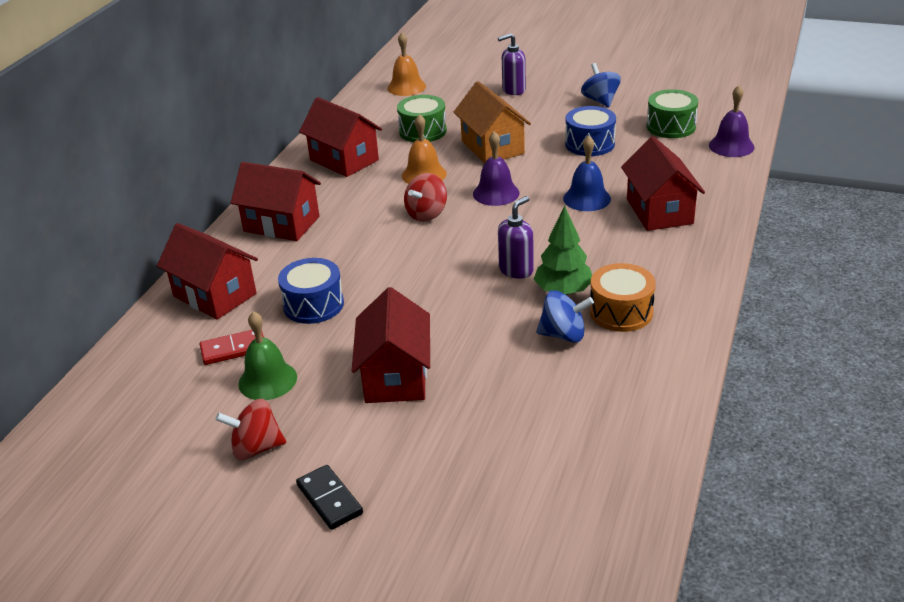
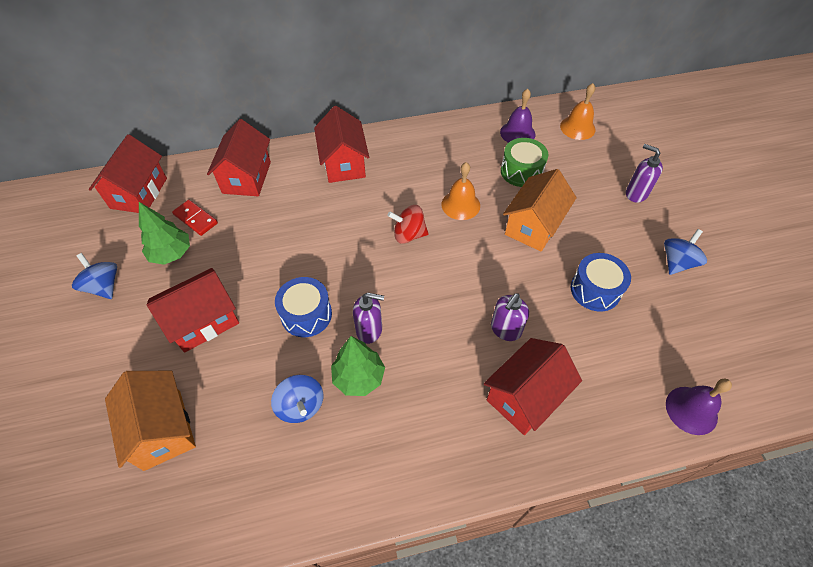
camera: 55 degrees right, 20 degrees up
(256, 448) = (104, 286): red spinning top -> blue spinning top
(267, 380) = (171, 254): green bell -> green tree
(313, 305) = (261, 232): blue drum -> blue drum (306, 314)
(329, 499) = (66, 352): black domino -> none
(344, 160) = (446, 150): red house -> red house (139, 193)
(496, 193) = (467, 262): purple bell -> purple bell (517, 133)
(510, 437) = (162, 429): none -> orange house
(587, 198) = (505, 329): blue bell -> purple soap dispenser
(621, 312) = (353, 435): orange drum -> none
(671, 126) = (681, 340): green drum -> none

